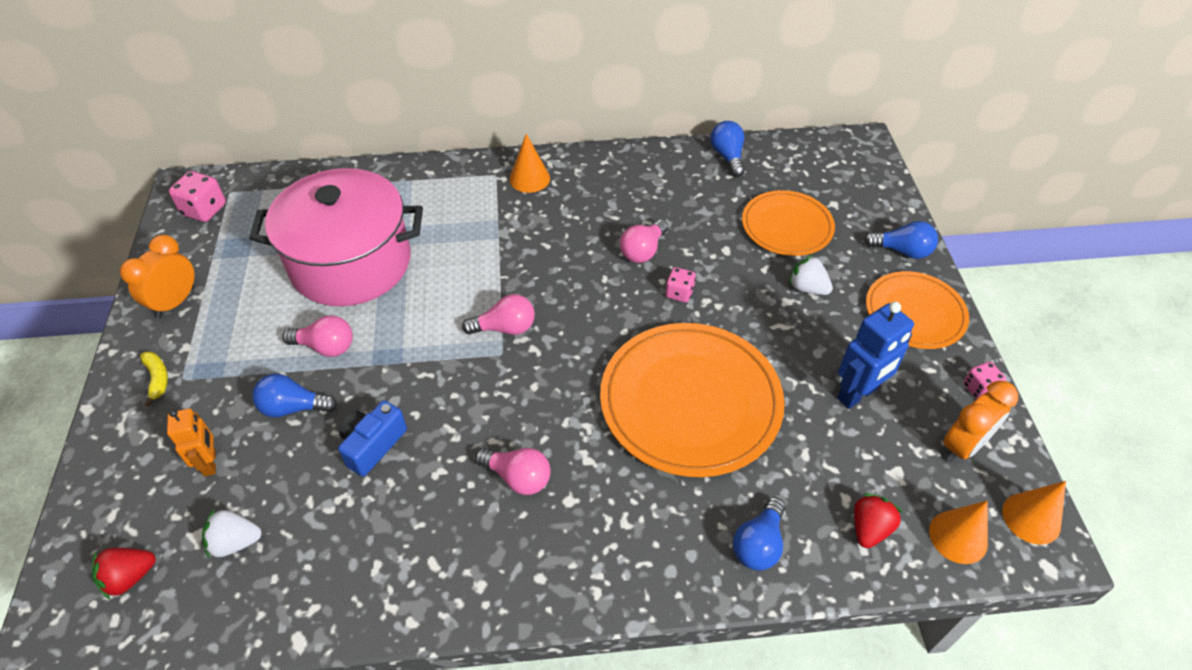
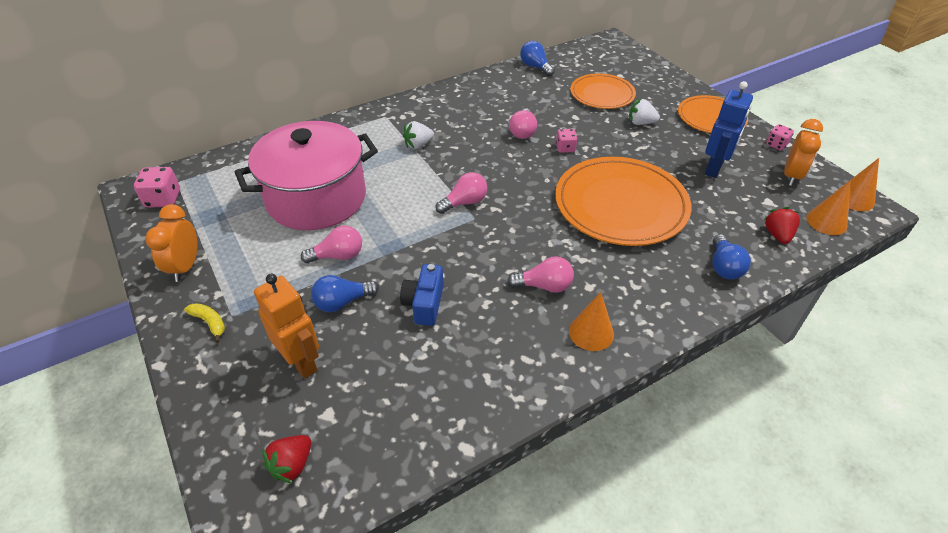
camera: 25 degrees left, 5 degrees down
(210, 463) = (301, 362): orange robot -> orange robot, size x1.55
(235, 542) = (364, 405): white strawberry -> white strawberry (418, 145)
(529, 178) = (412, 112): orange cone -> orange cone (591, 332)
(902, 251) = (678, 89): blue light bulb -> none

